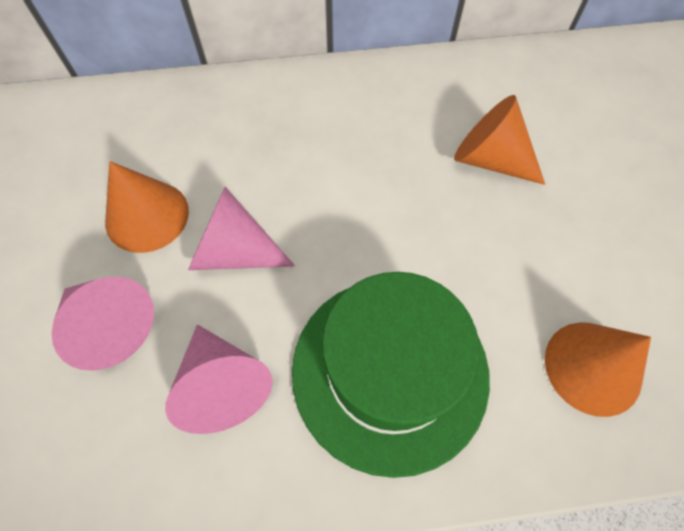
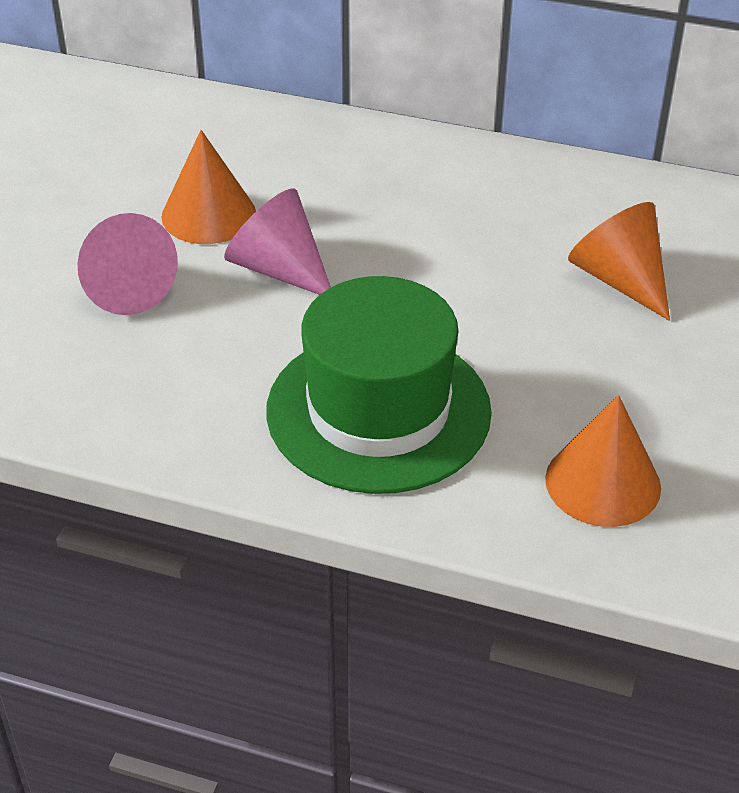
camera: 25 degrees right, 20 degrees down
(222, 385) = (205, 364): pink cone -> none

